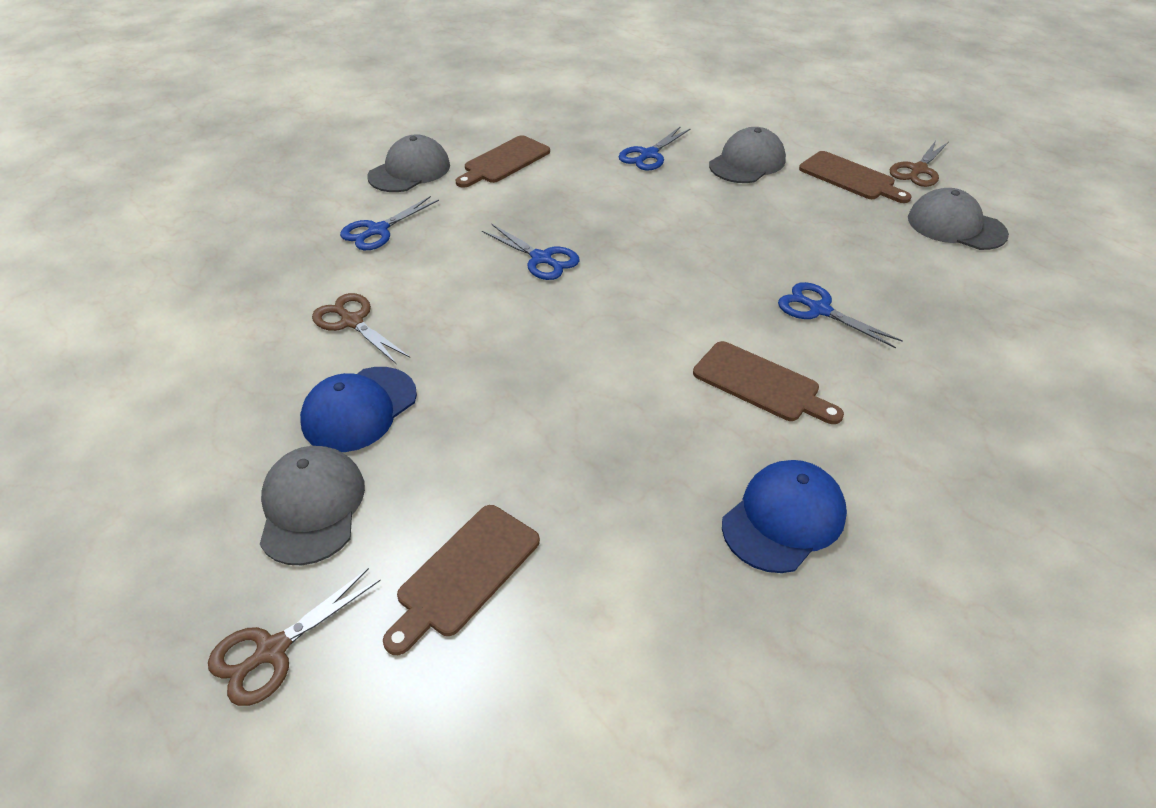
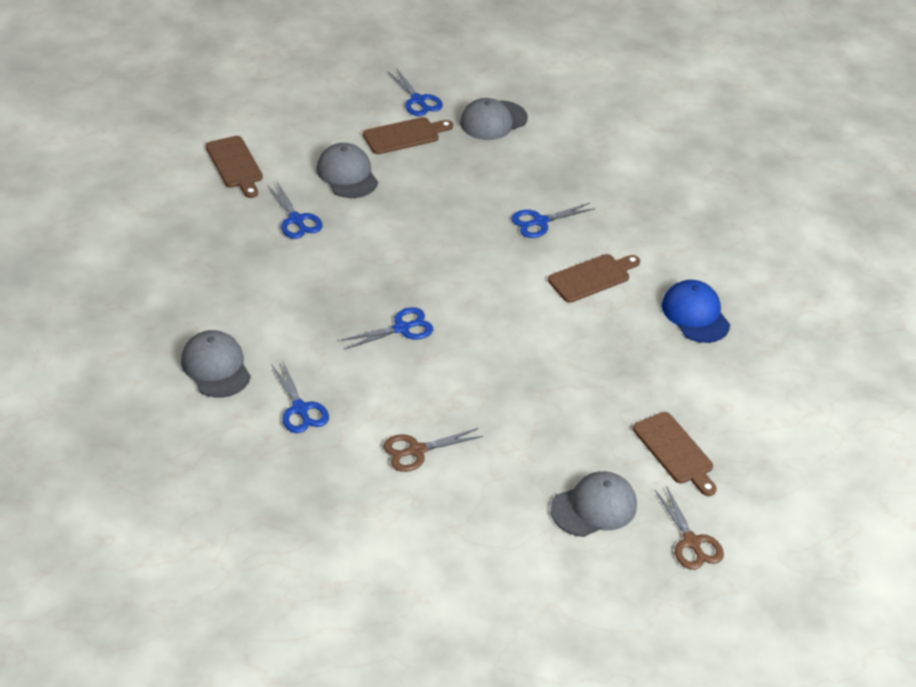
camera: 70 degrees left, 0 degrees up
(312, 507) = (594, 507): grey cap -> grey cap turned 135 degrees clockwise
(359, 409) = (516, 467): blue cap -> none
(504, 161) = (244, 305): brown cutting board -> brown cutting board (235, 165)
(918, 170) = (418, 100): brown scissors -> blue scissors

